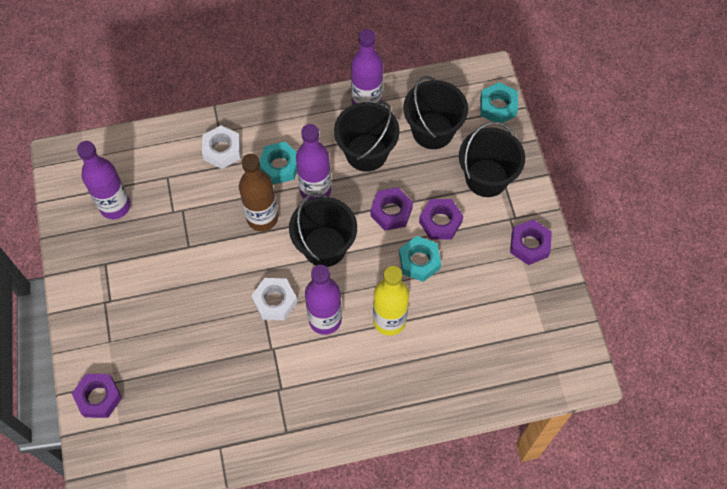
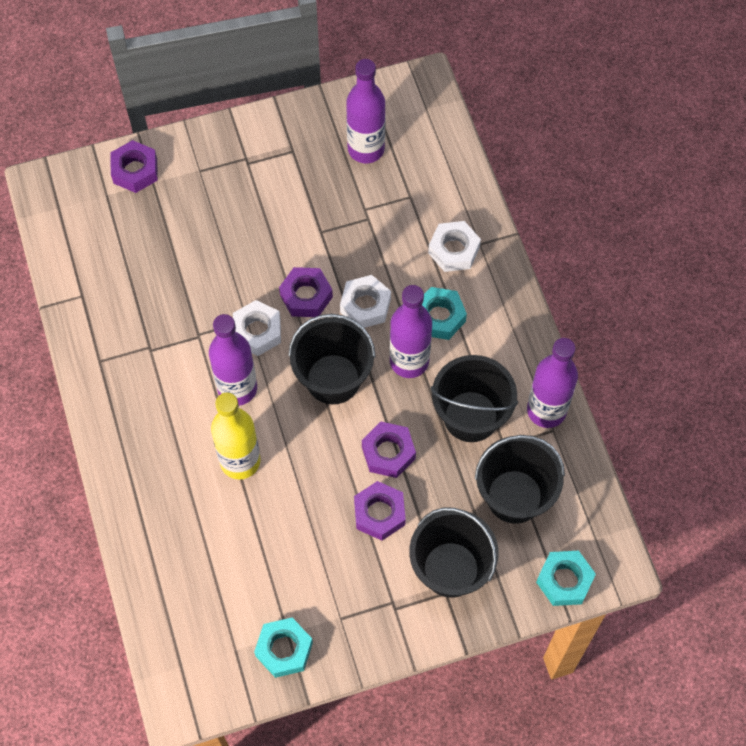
camera: 85 degrees right, 0 degrees up
(262, 218) = (365, 305): brown bottle -> white nut
(419, 261) = (322, 491): turquoise nut -> turquoise nut (284, 649)
(529, 245) = (356, 628): purple nut -> purple nut (306, 296)

